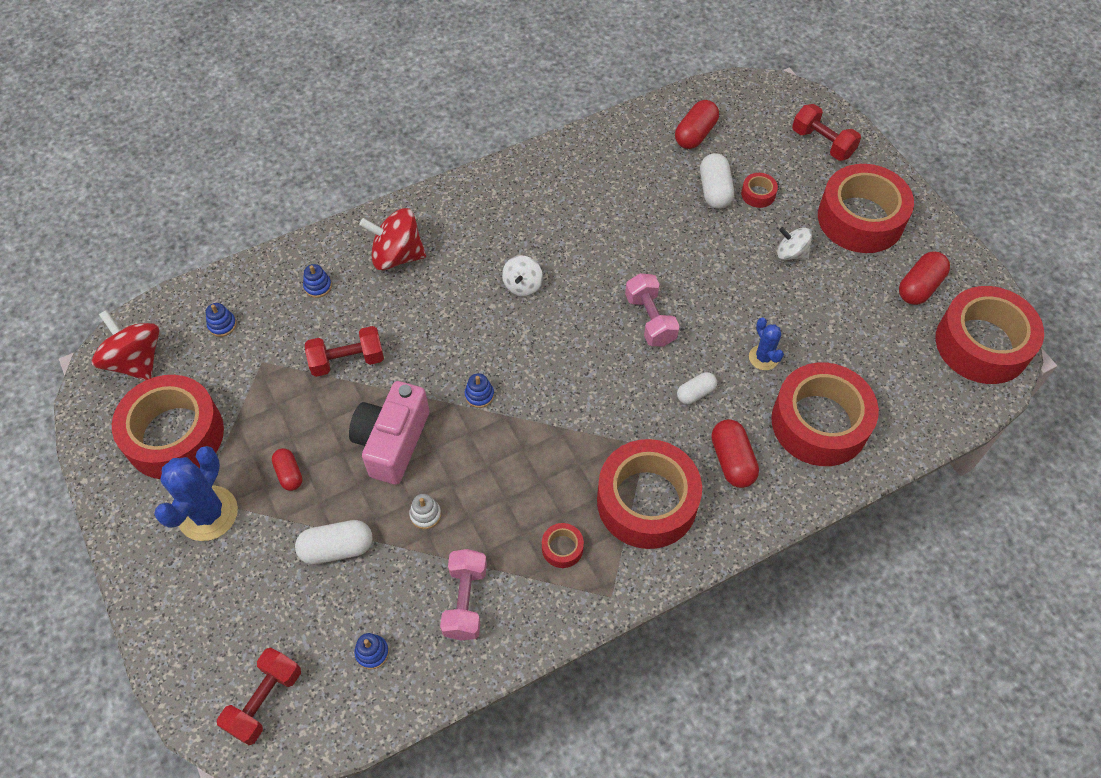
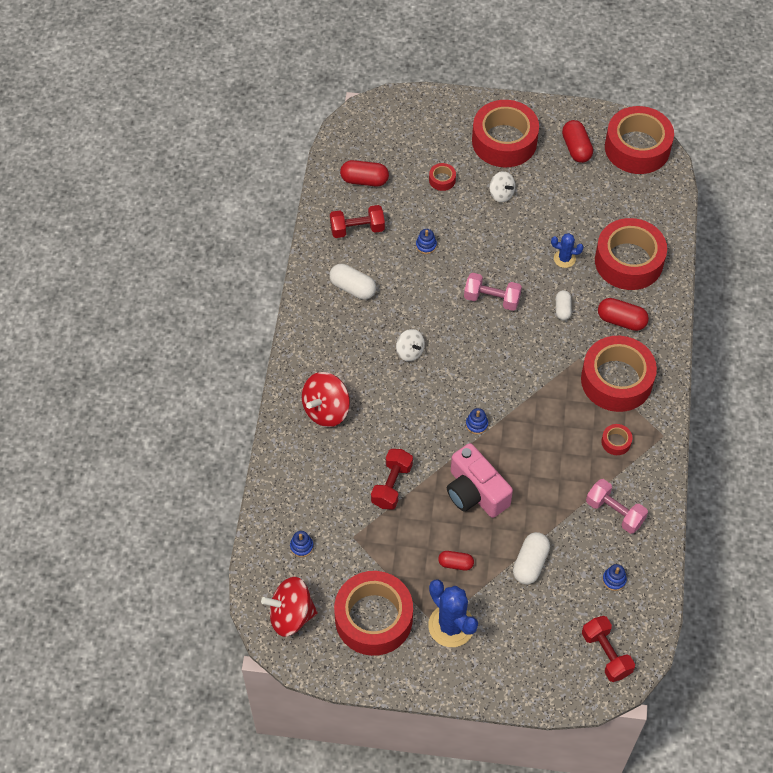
camera: 55 degrees left, 0 degrees up
(318, 286) = (314, 471): blue stacking toy -> blue stacking toy (426, 245)
(425, 515) = (541, 502): white stacking toy -> none
(695, 134) = (364, 180): red capsule -> red capsule turned 60 degrees counterclockwise
(714, 190) = (420, 200): white capsule -> white capsule (353, 288)
(791, 253) = (501, 194): white spinning top -> white spinning top turned 105 degrees counterclockwise
(822, 143) = (430, 119): red dumbbell -> red dumbbell (357, 229)

